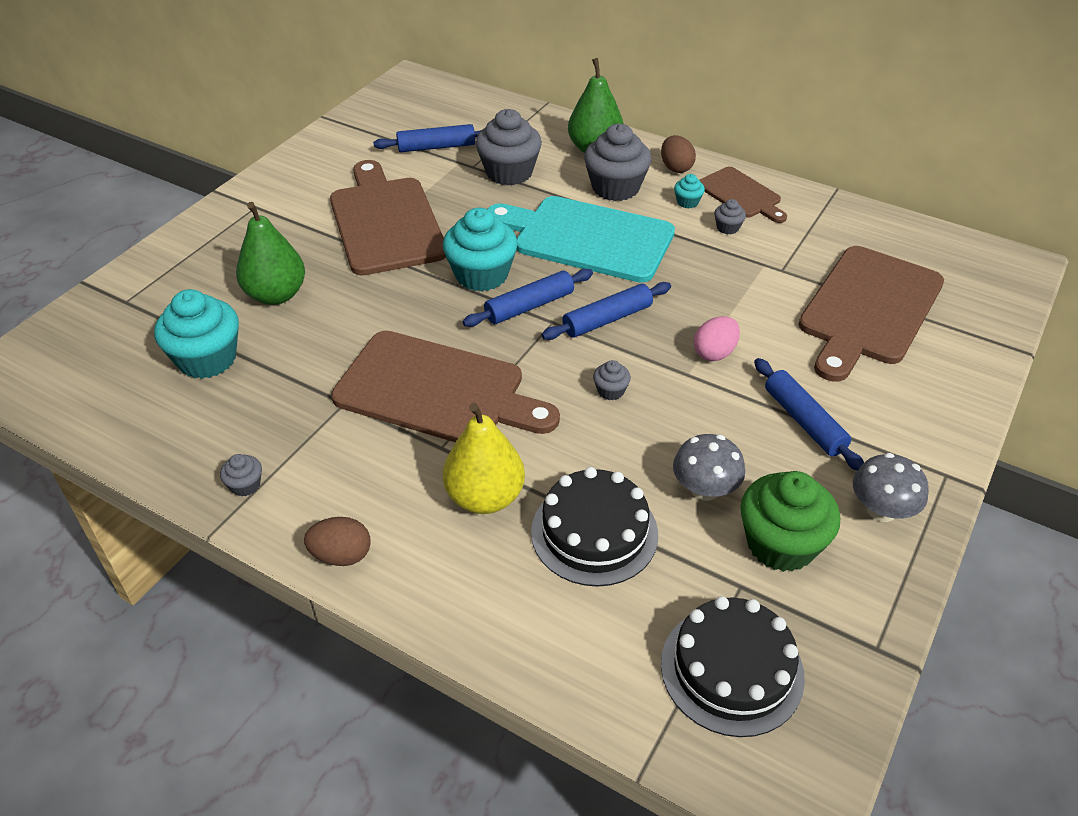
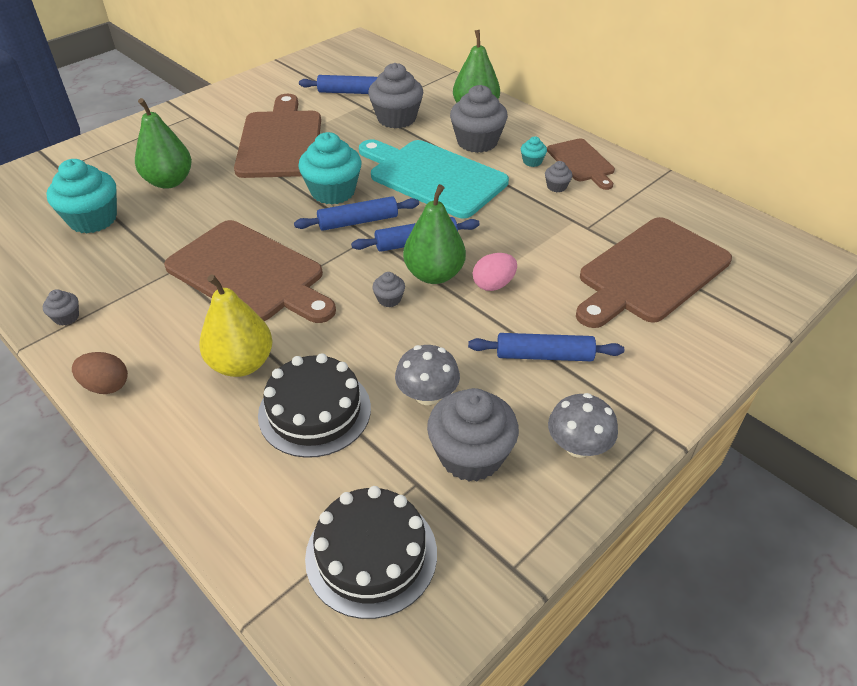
camera: 15 degrees right, 0 degrees up
(645, 353) = (434, 274): none -> green pear
(676, 168) = (536, 134): brown egg -> none
(780, 544) = (470, 455): green cupcake -> grey cupcake
(804, 421) = (544, 355): blue rolling pin -> blue rolling pin turned 75 degrees counterclockwise

